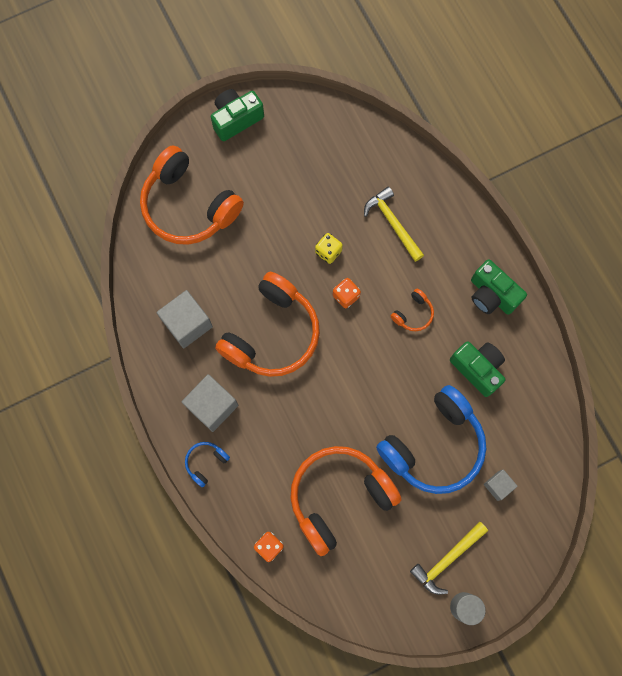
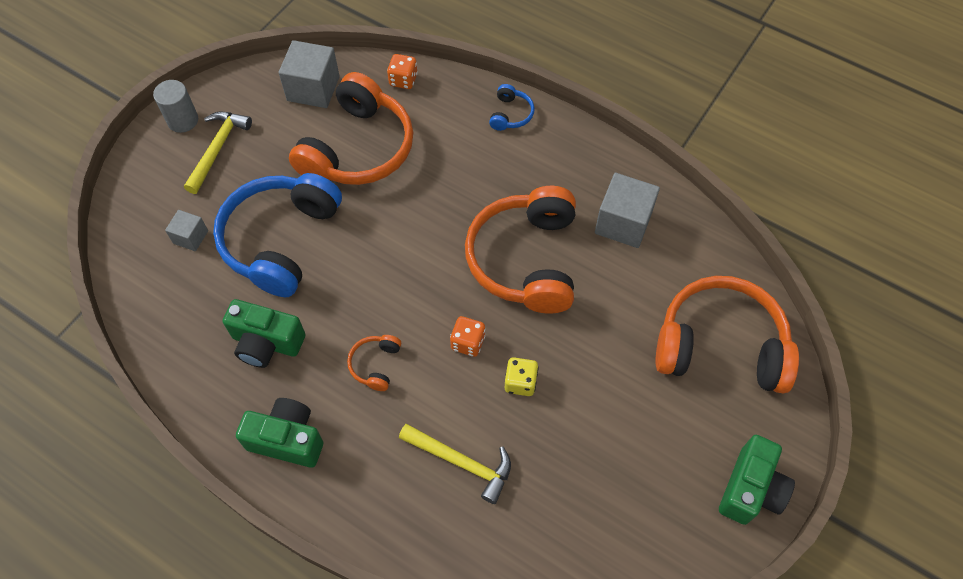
camera: 150 degrees right, 15 degrees down
(212, 406) = (539, 163): grey cube -> grey cube (313, 88)

